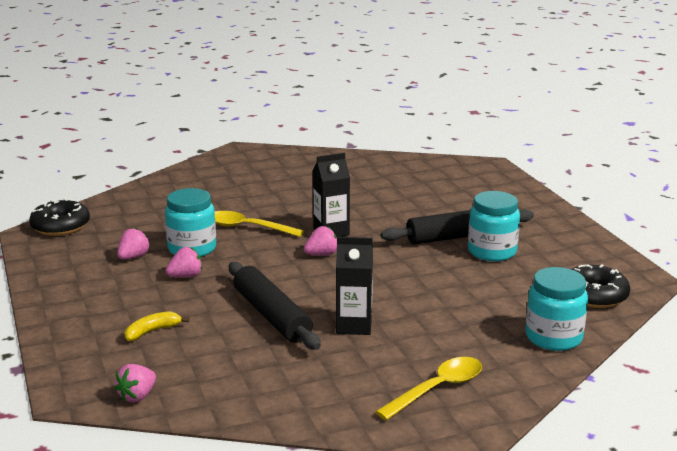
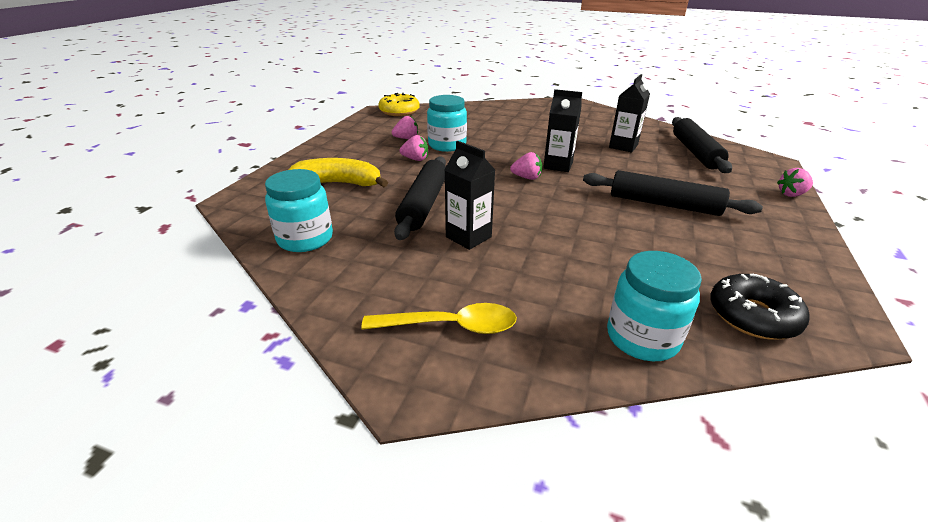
camera: 40 degrees right, 10 degrees up
(60, 226) = (399, 111): black donut -> yellow donut
(137, 396) = (258, 219): pink strawberry -> pink strawberry (791, 194)
(152, 331) = (339, 183): yellow banana -> yellow banana, size x1.86
(248, 227) = (503, 145): yellow spoon -> none
(360, 190) = (623, 146): none -> black carton
(425, 176) = (695, 152): none -> black rolling pin
(492, 252) = (681, 228): turquoise jar -> turquoise jar (305, 239)

